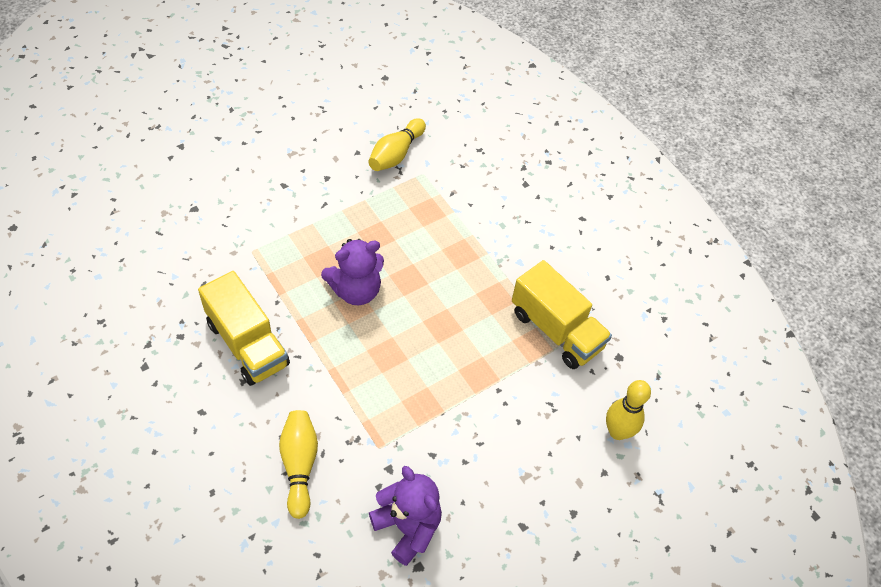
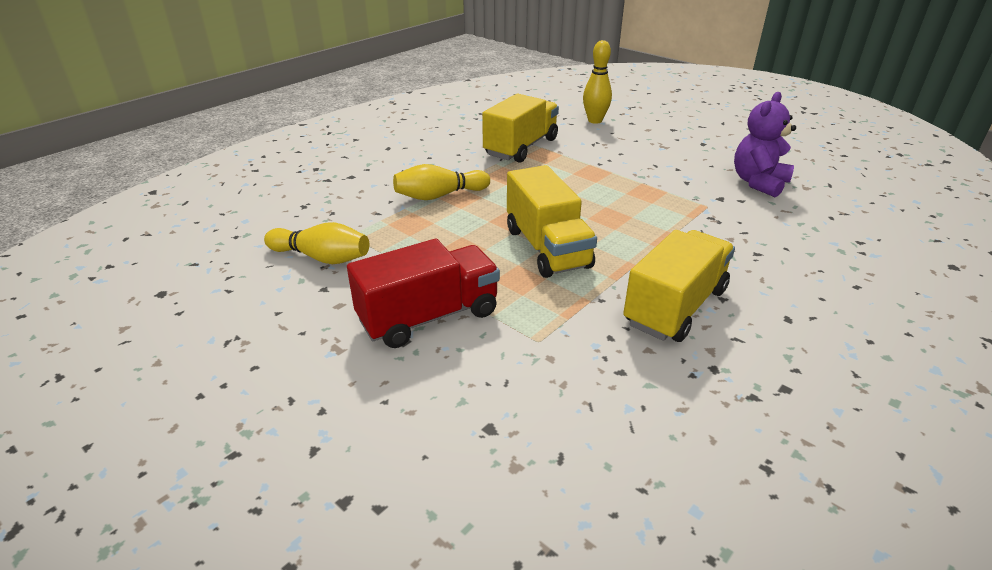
camera: 100 degrees left, 20 degrees down
(299, 465) = (770, 241): yellow bowling pin -> yellow bowling pin (439, 195)
(302, 200) = (429, 316): none -> red truck
(356, 290) = (547, 248): purple teddy bear -> yellow truck

